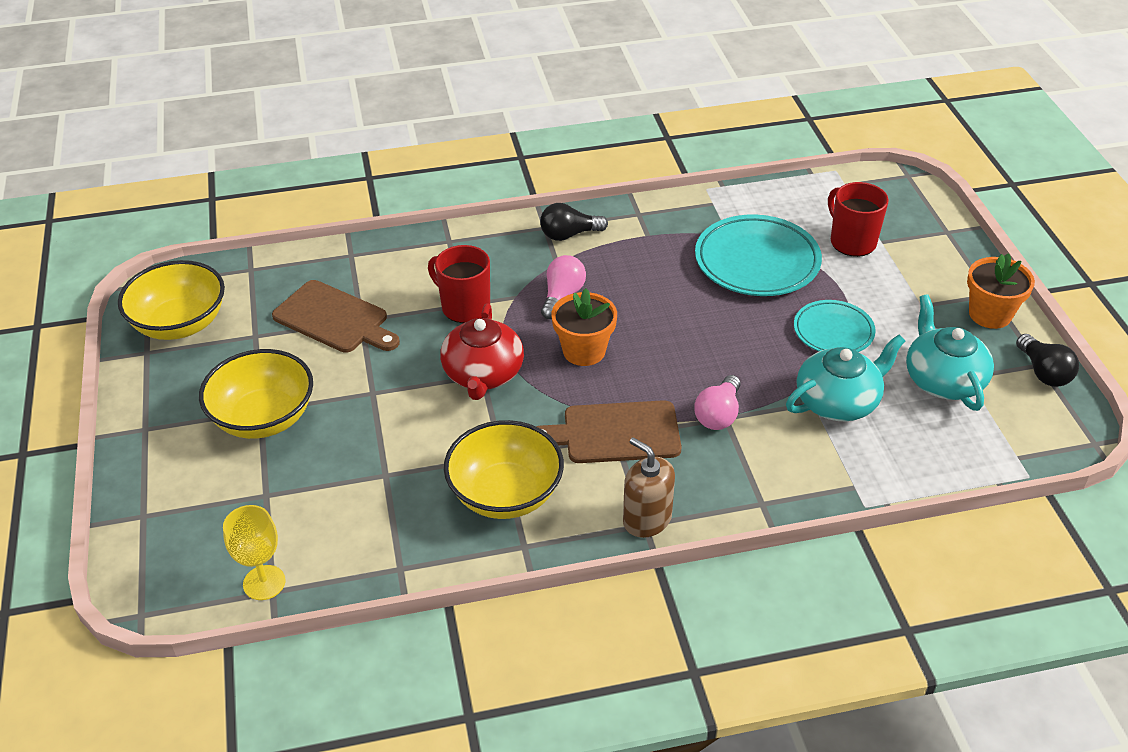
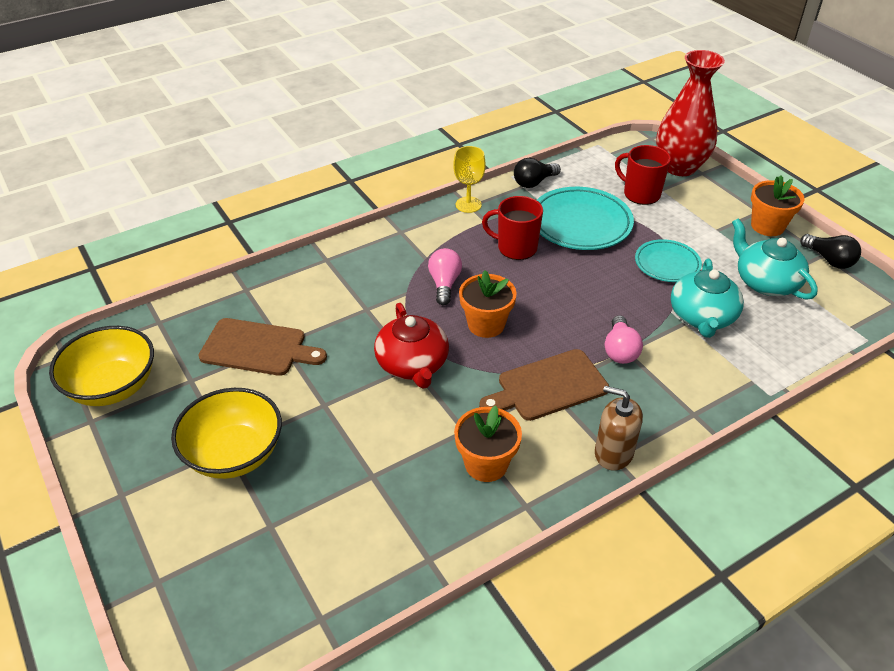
camera: 20 degrees left, 0 degrees up
(264, 582) = (309, 612): yellow goblet -> yellow goblet (468, 204)
(464, 307) = (367, 311): red mug -> red mug (516, 248)
(505, 494) = (486, 464): yellow bowl -> orange flower pot
(569, 234) = (423, 233): black light bulb -> black light bulb (534, 182)
(838, 401) = (702, 317): turquoise teapot -> turquoise teapot turned 150 degrees clockwise
(922, 219) = (679, 167): none -> red vase

